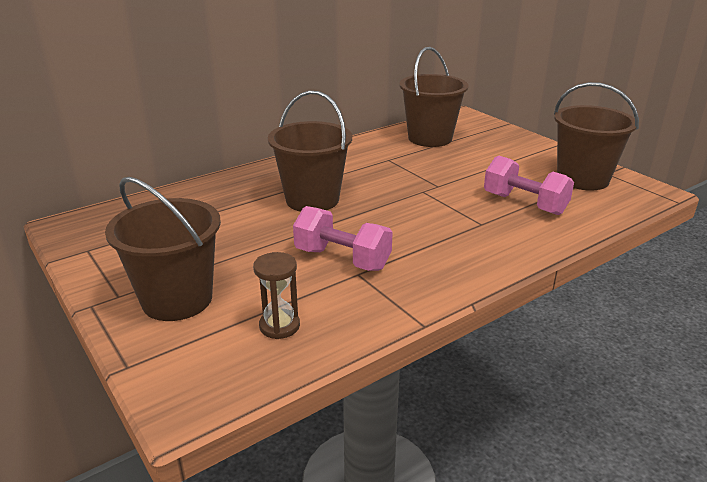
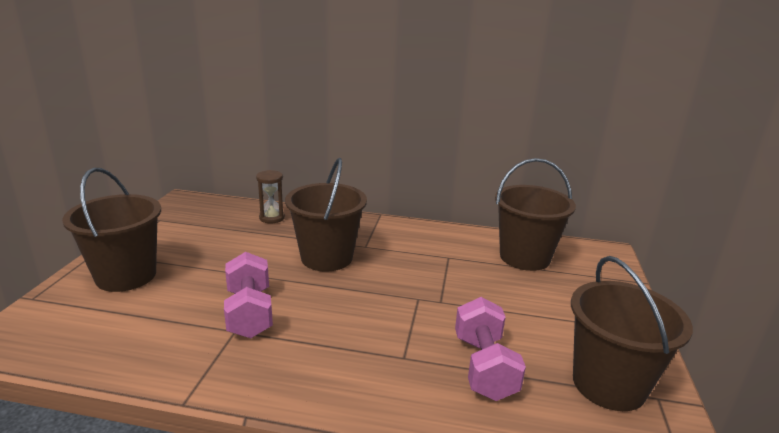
camera: 45 degrees right, 5 degrees down
(279, 326) = (124, 331): brown hourglass -> brown hourglass (272, 218)

